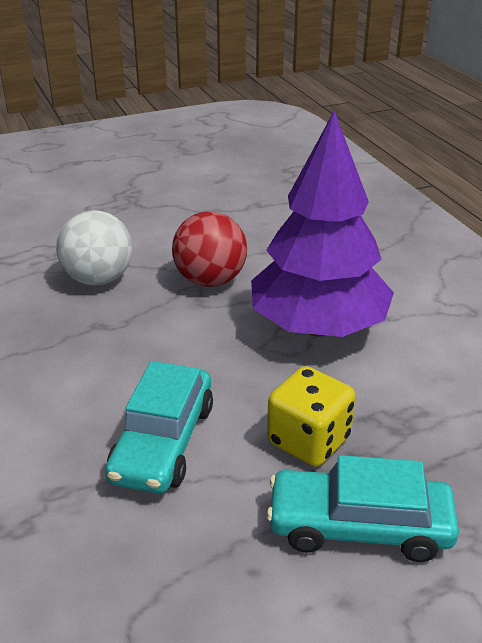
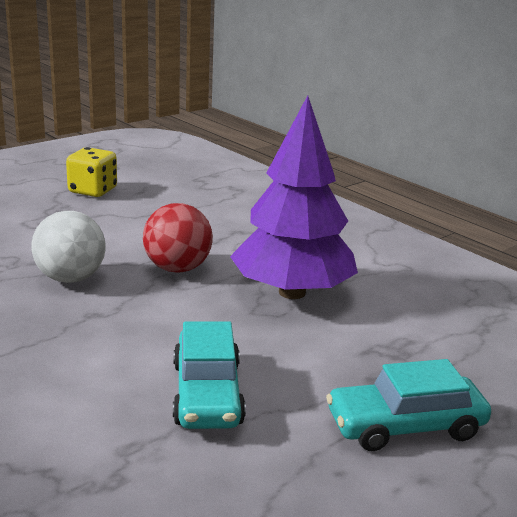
camera: 20 degrees left, 10 degrees down
(308, 440) = (331, 374): yellow dice -> yellow dice (93, 191)

